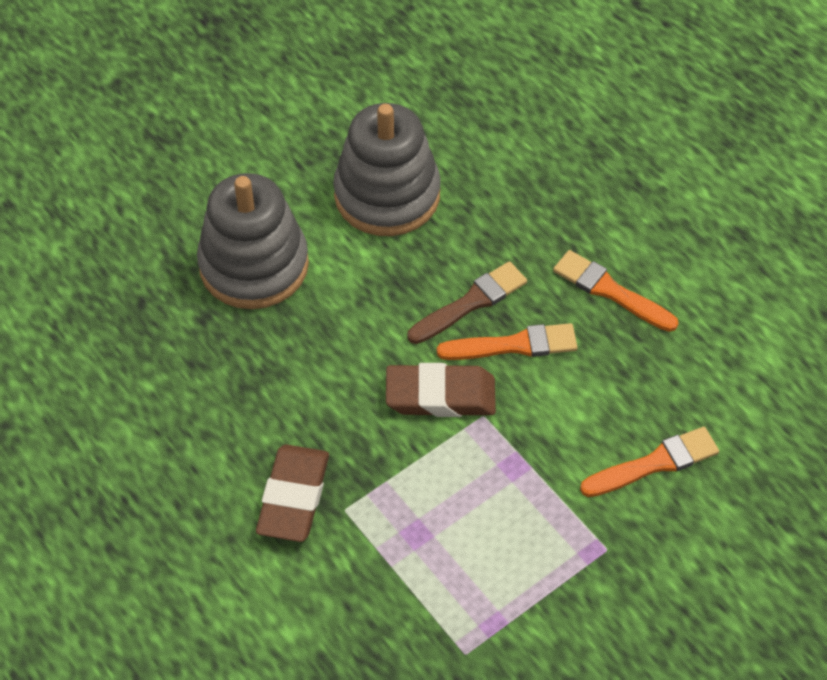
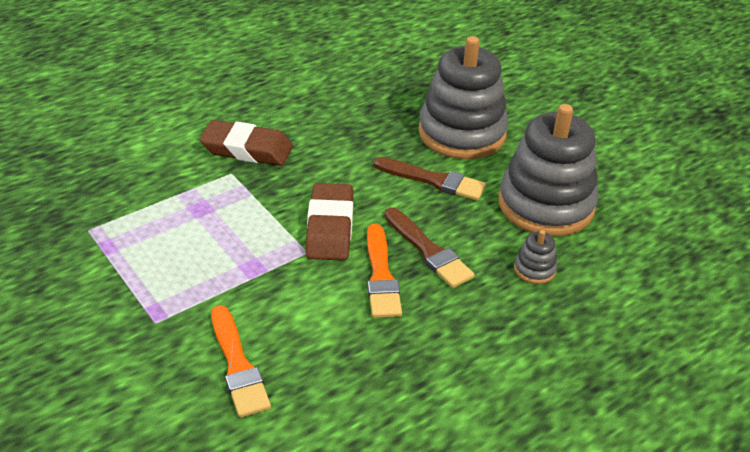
camera: 90 degrees right, 15 degrees down
(349, 296) = (434, 180): none -> brown brush
(490, 213) = (534, 269): none -> grey stacking toy
(610, 291) = (446, 350): orange brush -> none

